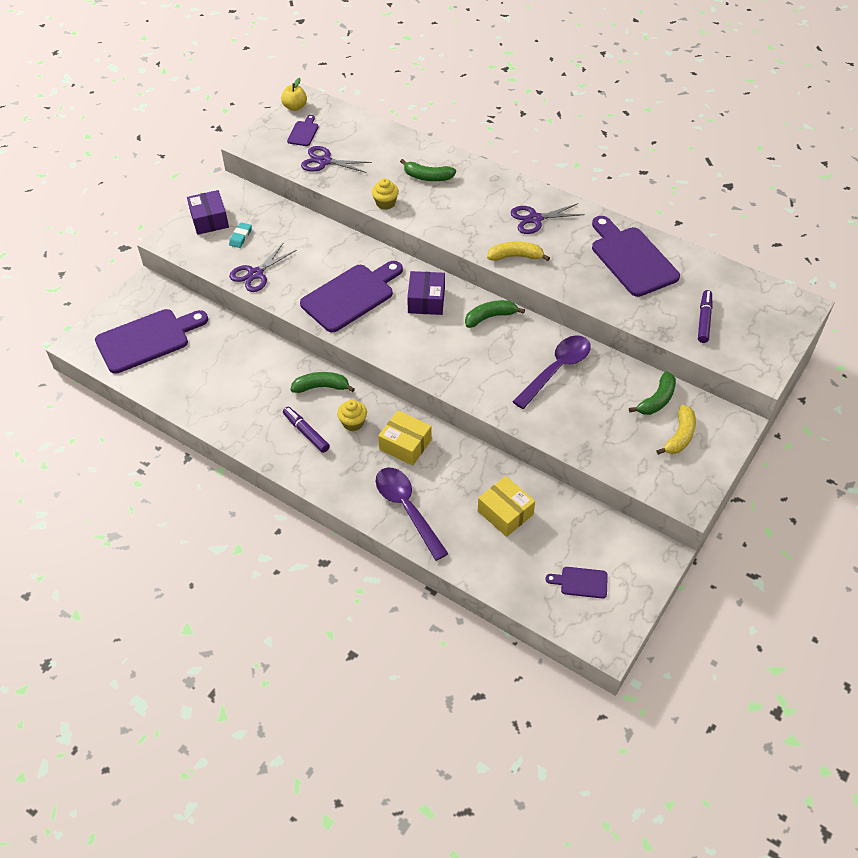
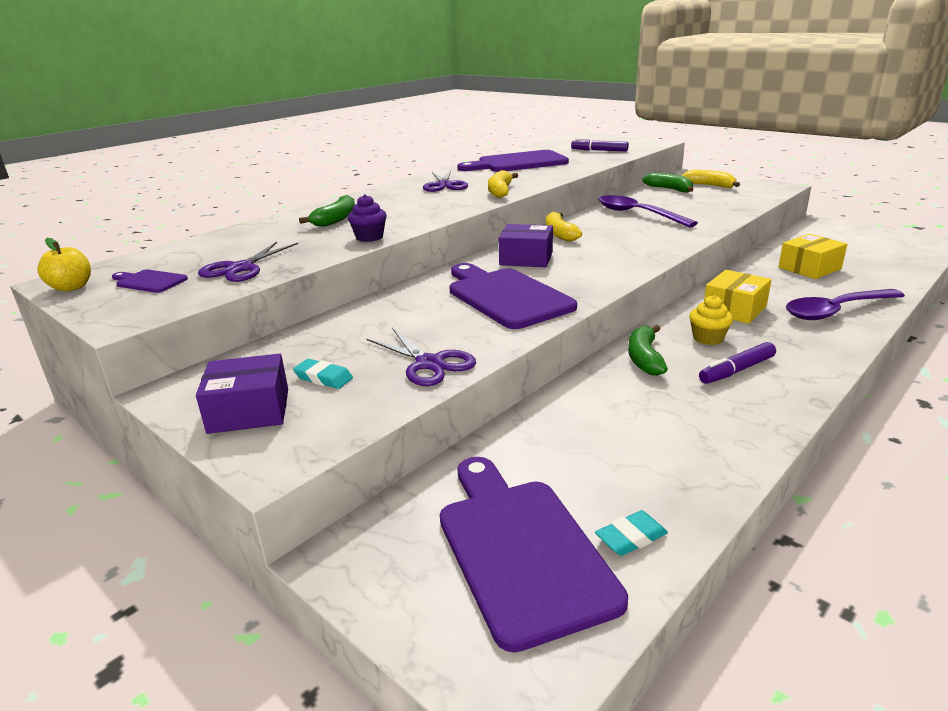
camera: 80 degrees left, 25 degrees down
(152, 375) = (631, 537): none -> turquoise eraser
(385, 203) = (369, 237): yellow cupcake -> purple cupcake
(490, 317) = (559, 234): green banana -> yellow banana
(581, 582) = (873, 245): purple cutting board -> none

